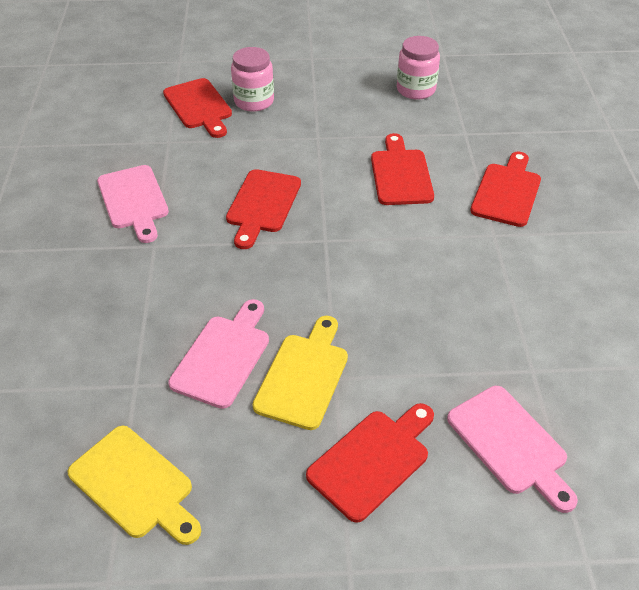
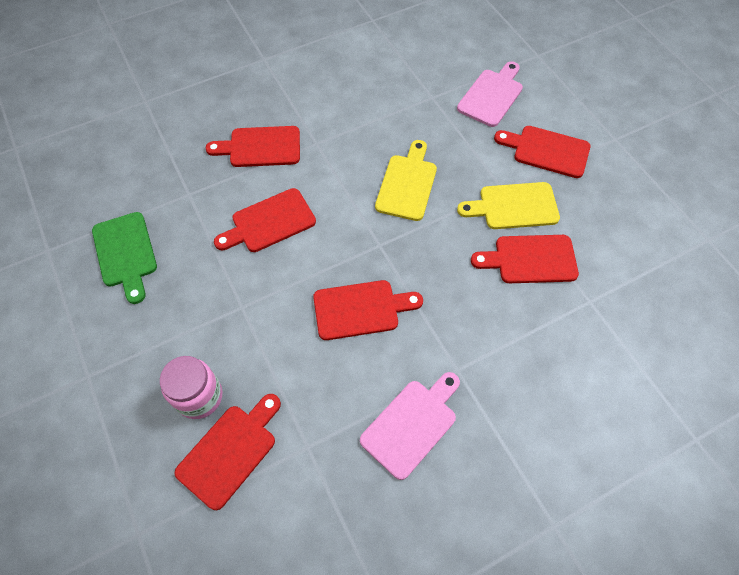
camera: 115 degrees left, 15 degrees up
(135, 484) = (651, 259): yellow cutting board -> yellow cutting board (407, 184)
(223, 356) = (530, 259): pink cutting board -> red cutting board
(416, 89) = (126, 253): pink jar -> green cutting board

